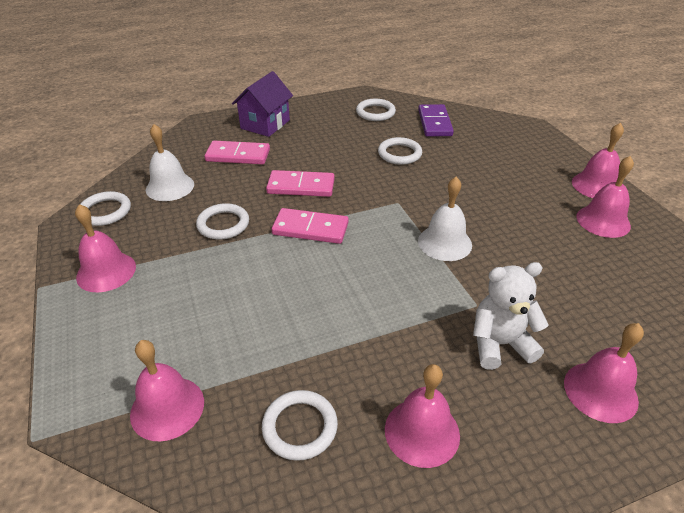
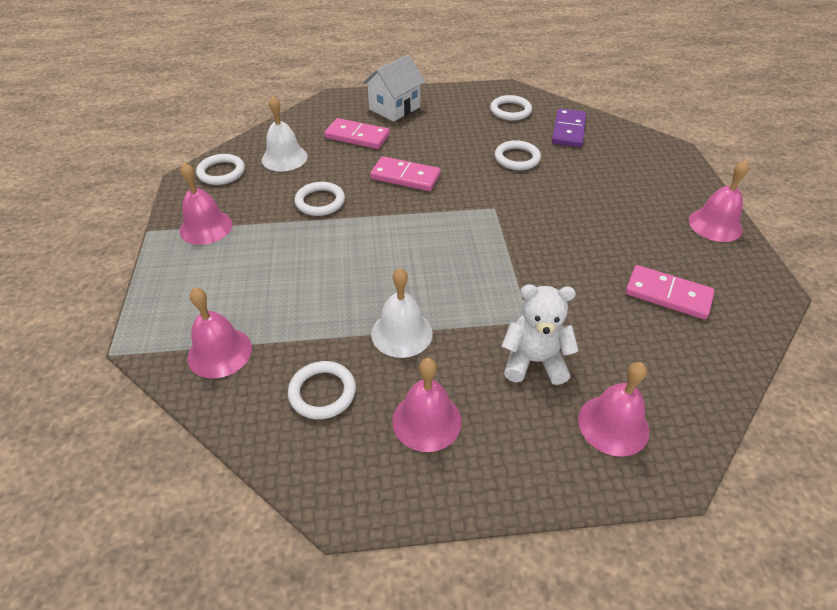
camera: 15 degrees right, 5 degrees up
(265, 124) = (394, 108): purple house -> white house
(310, 229) = (398, 220): pink domino -> pink domino (668, 295)
(444, 243) = (523, 256): white bell -> white bell (401, 333)
(603, 221) = (703, 263): pink bell -> none

